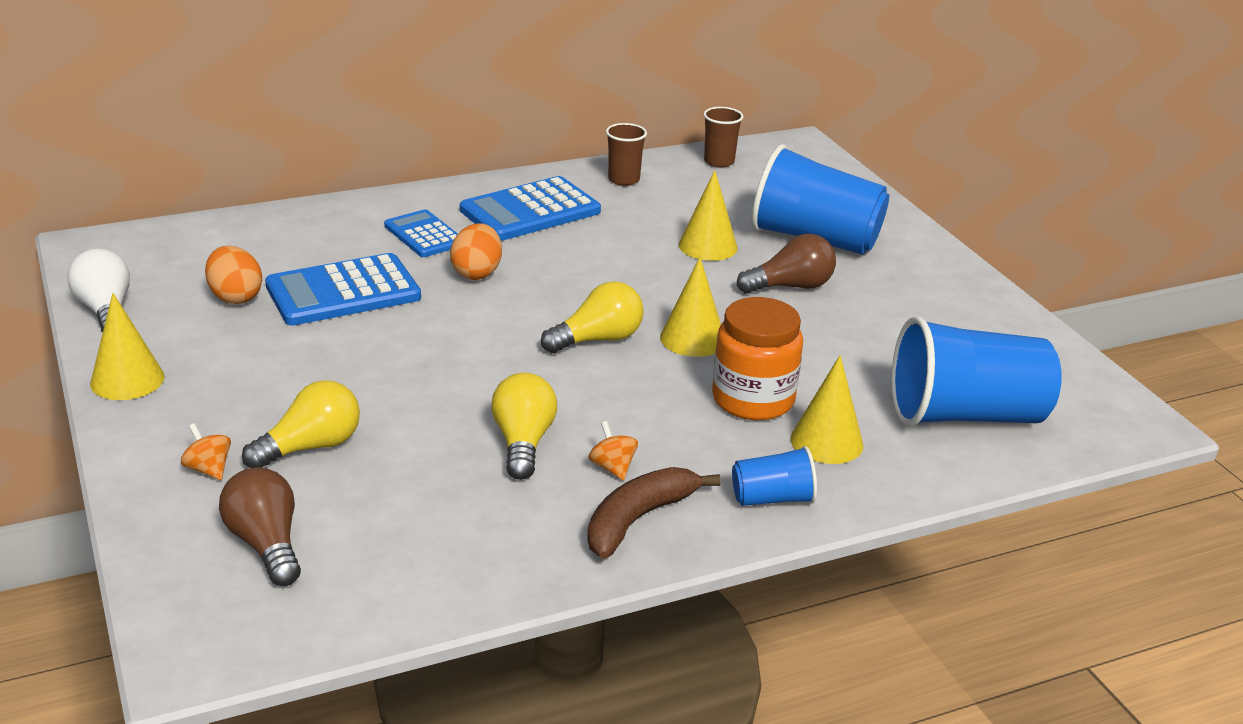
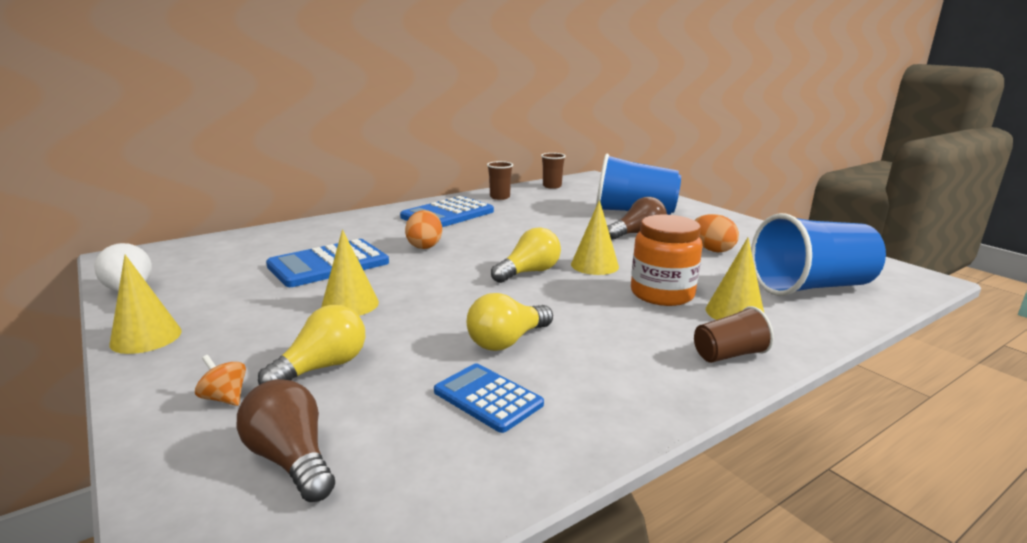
camera: 10 degrees left, 10 degrees down
(235, 297) = (243, 275): orange egg -> orange egg (711, 250)
(424, 235) = (380, 231): blue calculator -> blue calculator (488, 398)
(523, 443) = (507, 341): yellow light bulb -> yellow light bulb turned 120 degrees counterclockwise
(612, 467) = (589, 349): orange spinning top -> none
(638, 519) = (635, 385): brown banana -> none
(708, 246) = (571, 220): yellow cone -> yellow cone (350, 304)
(772, 498) = (728, 355): blue cup -> brown cup

